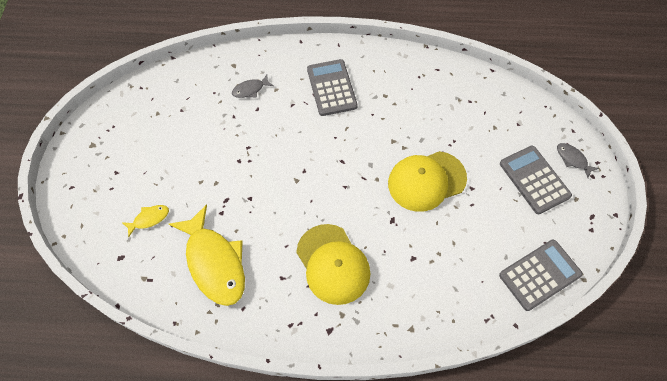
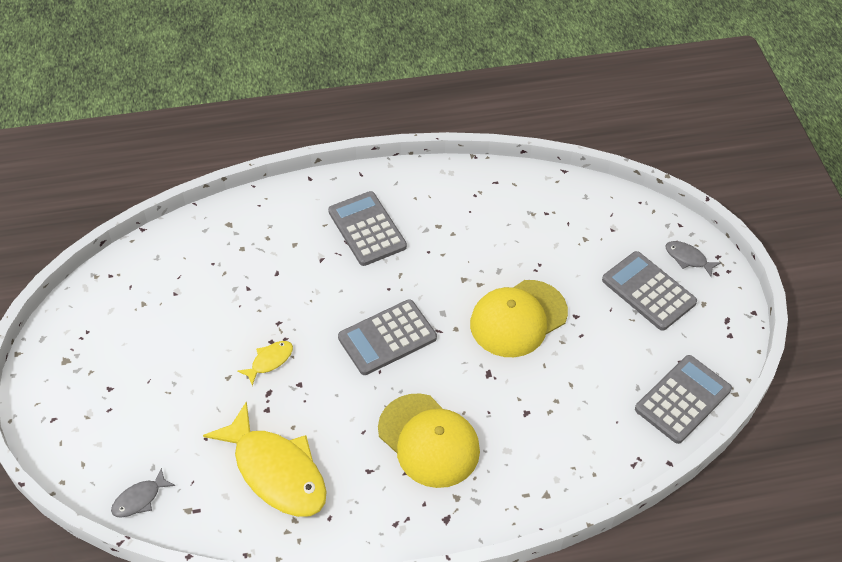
camera: 15 degrees left, 10 degrees down
(149, 219) = (173, 437): yellow fish -> yellow fish (269, 361)
(250, 89) = (260, 251): grey fish -> grey fish (139, 499)
(324, 176) = (387, 338): none -> grey calculator

